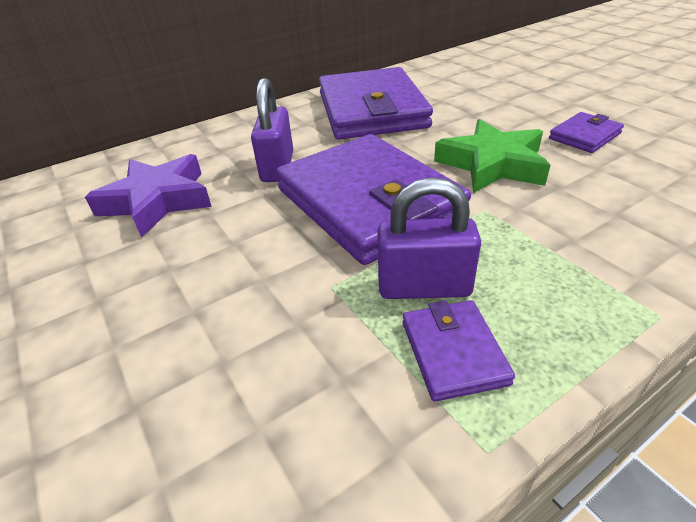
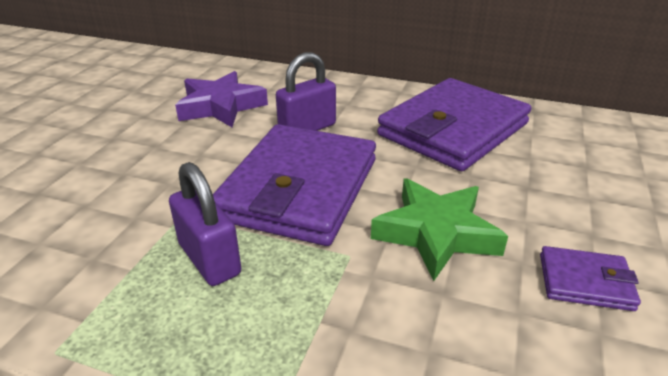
camera: 50 degrees right, 5 degrees down
(453, 352) = (143, 301): purple wallet -> none

